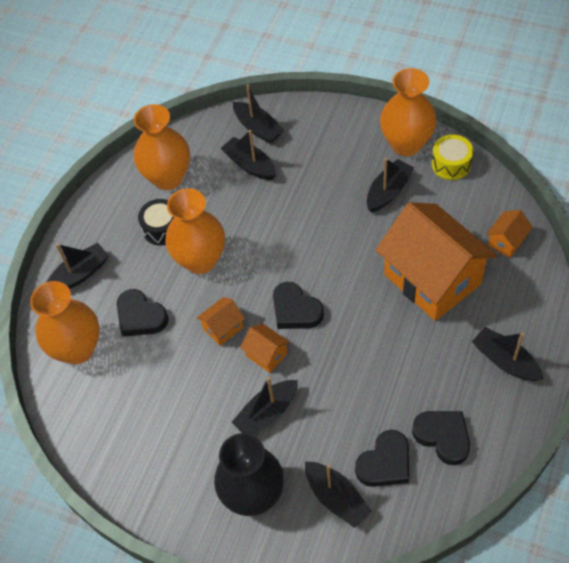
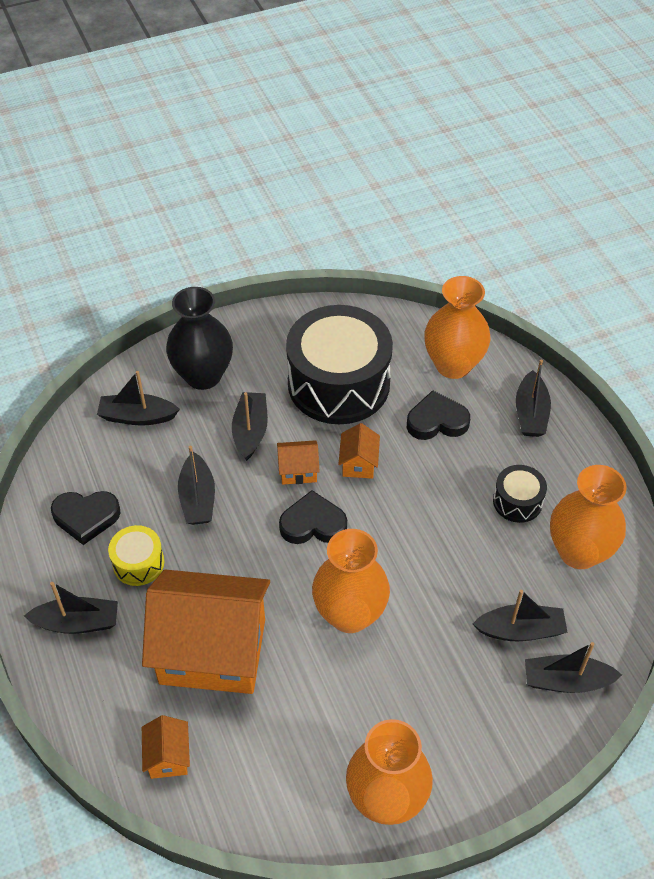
camera: 130 degrees right, 5 degrees down
(167, 400) = (338, 383): none -> black drum
(200, 260) = (447, 501): orange vase -> orange vase (350, 614)
(385, 463) = (119, 465): black heart -> none
(388, 191) = (347, 717): black boat -> black boat (197, 498)
(451, 164) = (311, 812): yellow drum -> yellow drum (138, 563)

